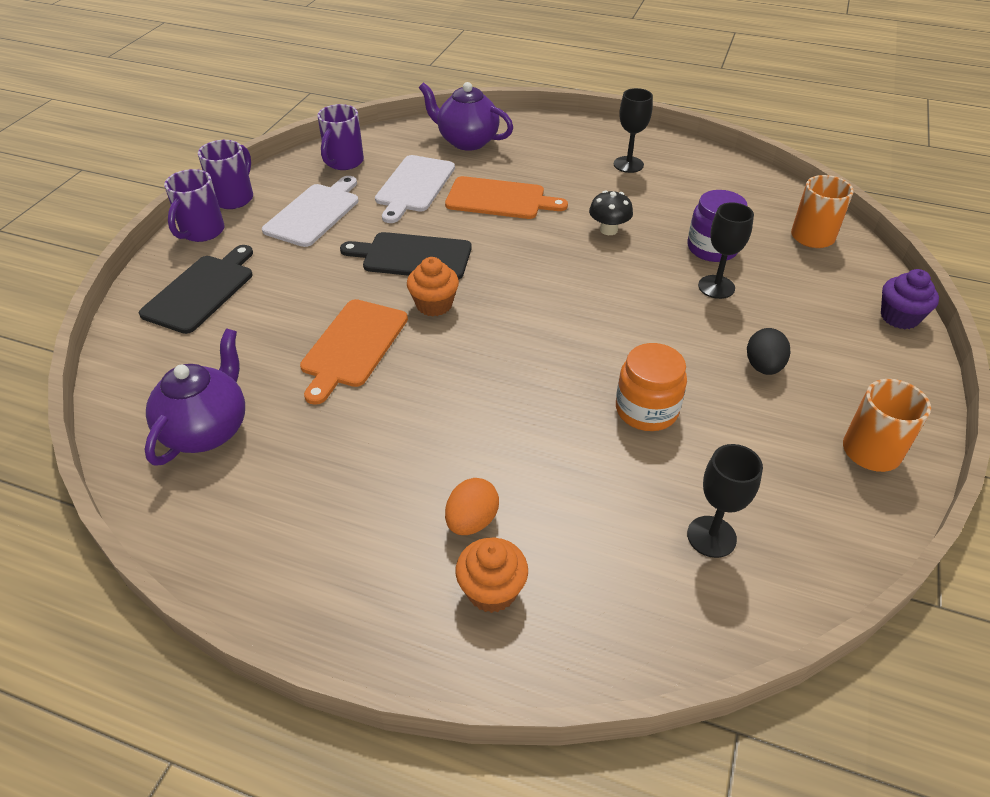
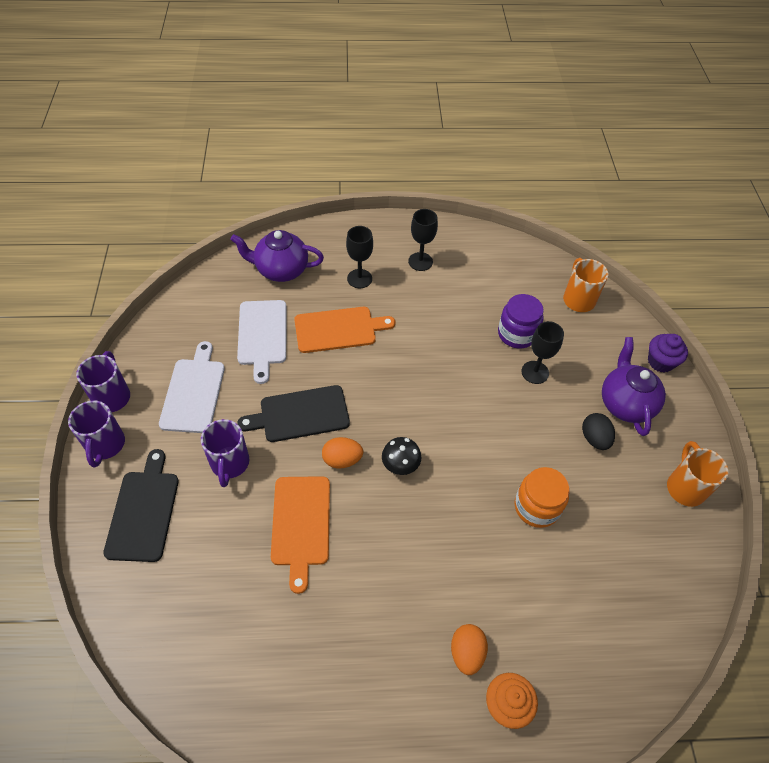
camera: 25 degrees left, 10 degrees up
(207, 430) = (231, 651): purple teapot -> purple teapot (625, 403)
(343, 162) = (188, 325): purple mug -> purple mug (230, 464)
(434, 305) = (342, 460): orange cupcake -> orange egg
(608, 230) = (436, 338): black mushroom -> black mushroom (400, 465)
(711, 536) = (620, 600): black goblet -> black goblet (359, 278)

